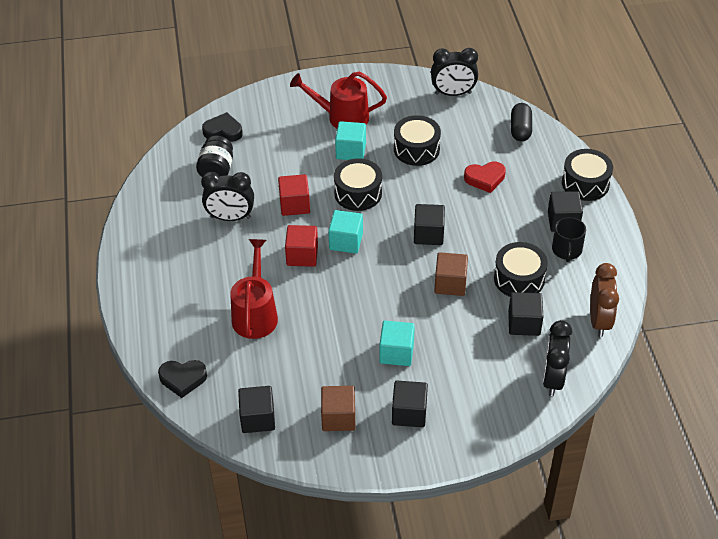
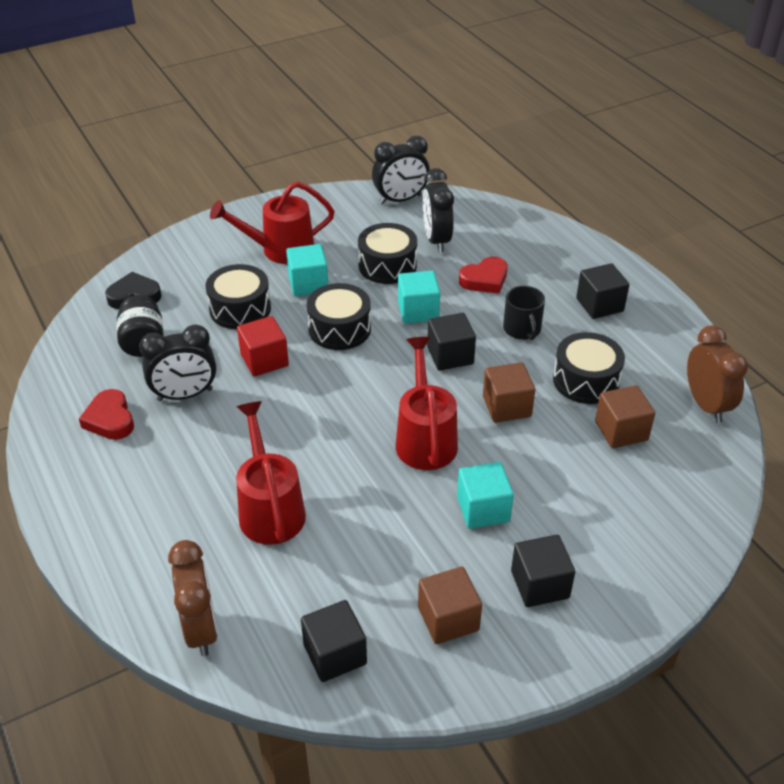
camera: 20 degrees left, 5 degrees down
(175, 223) = (110, 419): none -> red heart
(183, 379) = (201, 628): black heart -> brown clock
(302, 255) = (301, 418): red cube -> none
(346, 241) = (351, 388): turquoise cube -> turquoise cube (418, 311)
(381, 292) = (425, 438): none -> red watering can
(520, 129) = (497, 220): black capsule -> none
(524, 323) = (621, 431): black cube -> brown cube
(552, 379) = (694, 488): black clock -> black clock (436, 240)
(566, 250) = (622, 335): black mug -> black mug (522, 329)
(585, 183) = (600, 260): black drum -> black drum (240, 309)

